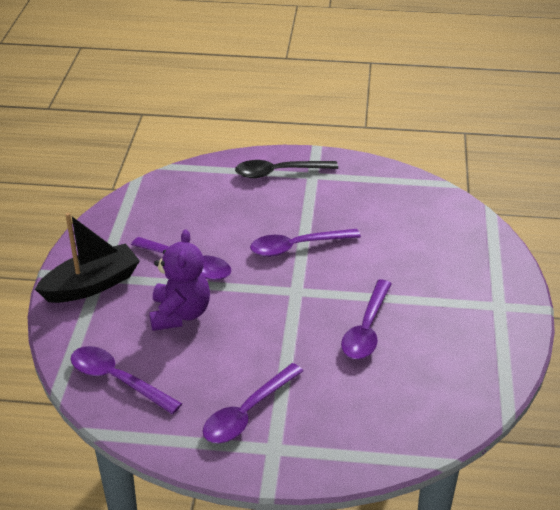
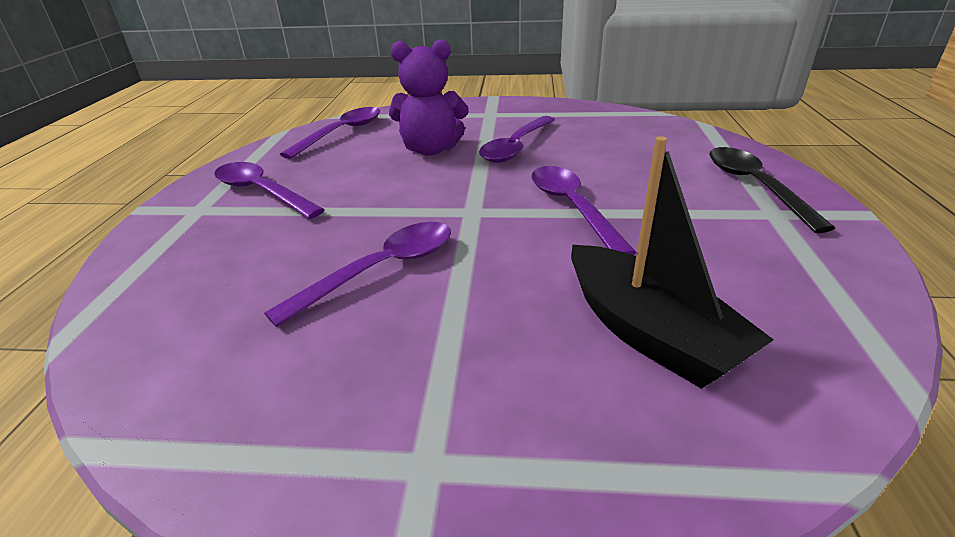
camera: 90 degrees right, 5 degrees down
(92, 285) = (477, 112): black boat -> black boat (649, 333)
(366, 329) = (381, 270): purple spoon -> purple spoon turned 120 degrees clockwise

